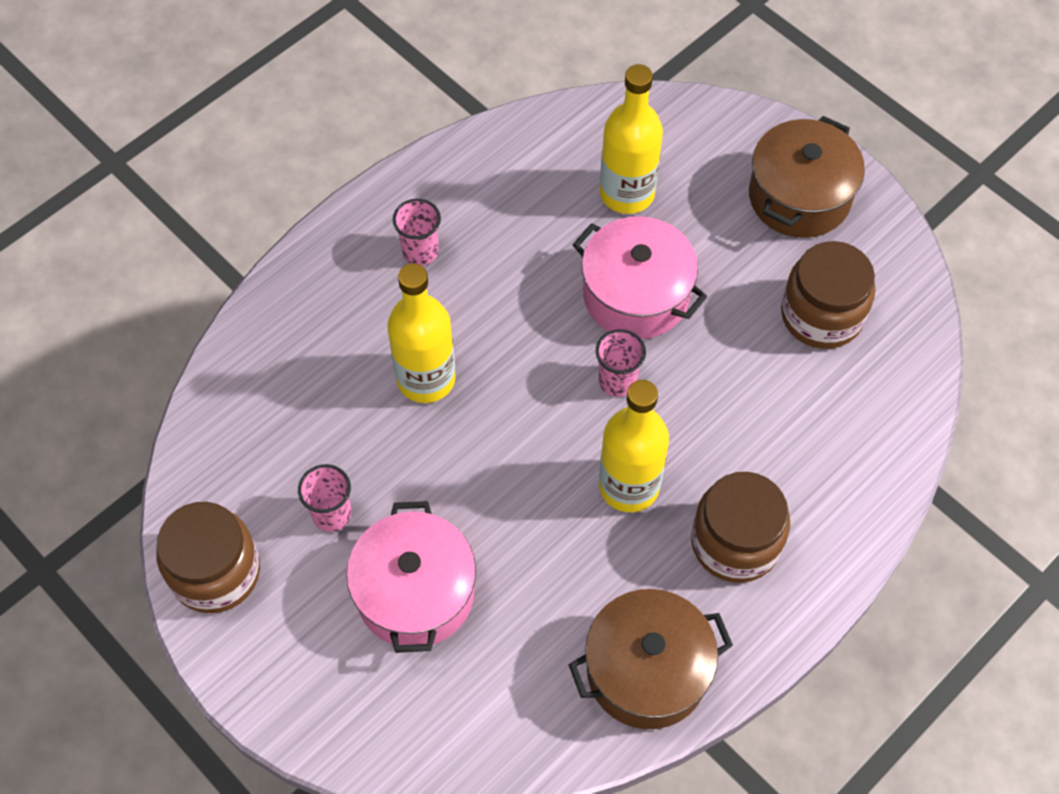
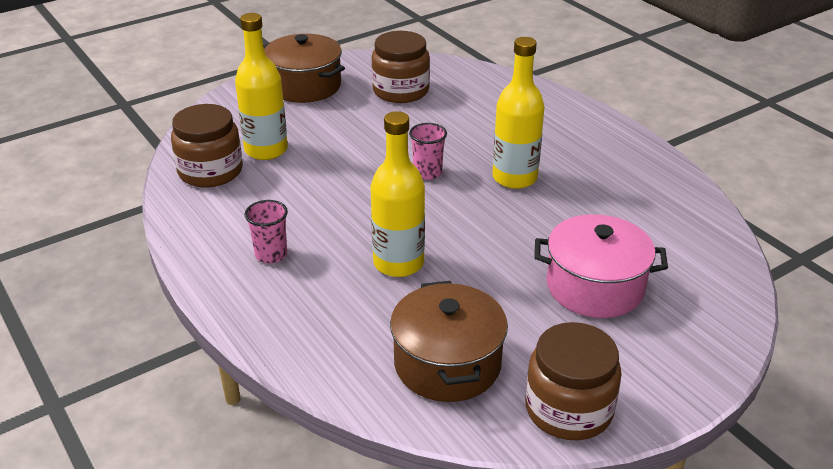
camera: 80 degrees left, 25 degrees down
(332, 514) = (518, 328): pink cup -> none
(636, 295) = (357, 156): pink pot -> none
(647, 671) = (657, 187): brown pot -> brown pot (447, 364)
(735, 542) = (563, 142): brown jar -> brown jar (210, 171)

